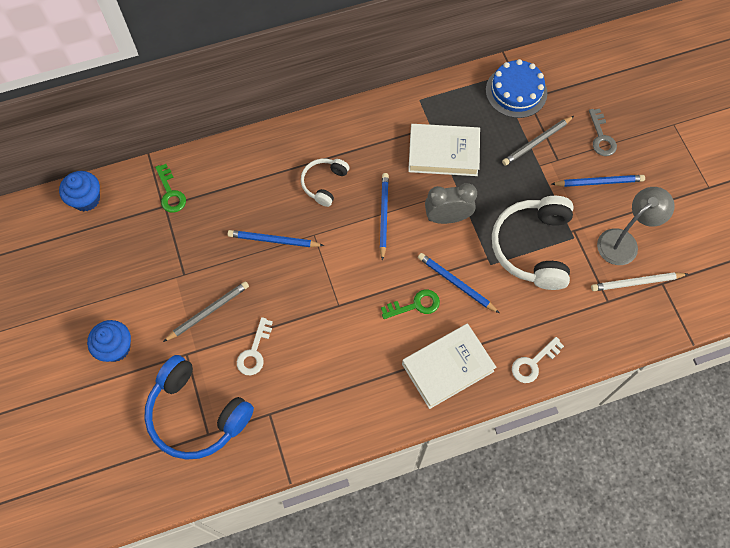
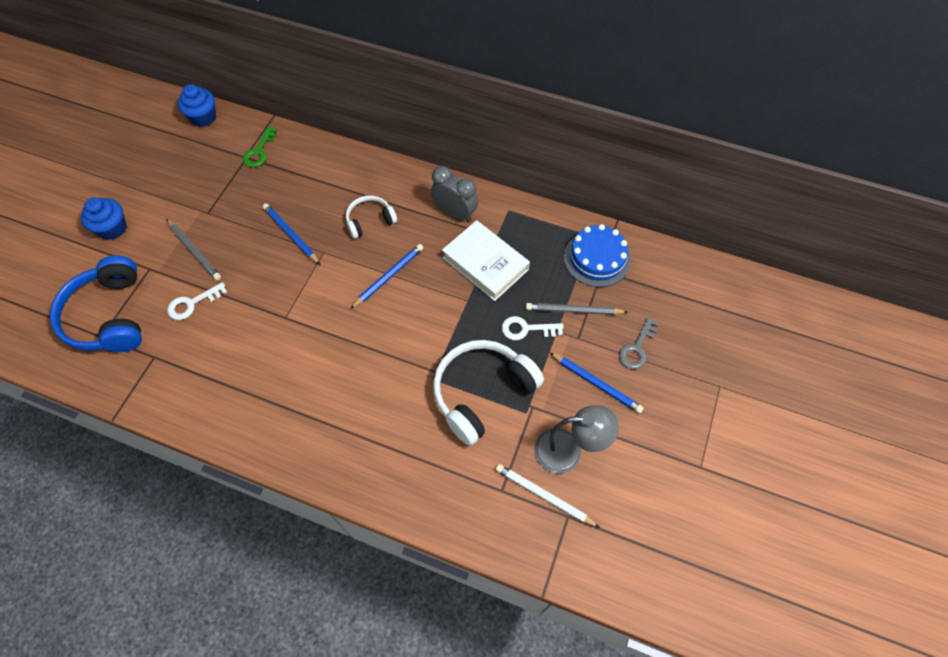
camera: 40 degrees right, 5 degrees down
(208, 312) = (194, 251): grey pencil -> grey pencil turned 45 degrees clockwise
(415, 305) = (340, 363): green key -> none
(447, 217) = (436, 315): grey clock -> grey clock (455, 213)
(447, 367) = (313, 432): white book -> none
(456, 283) = (389, 372): blue pencil -> none
(533, 363) = (383, 488): white key -> white key (526, 329)

